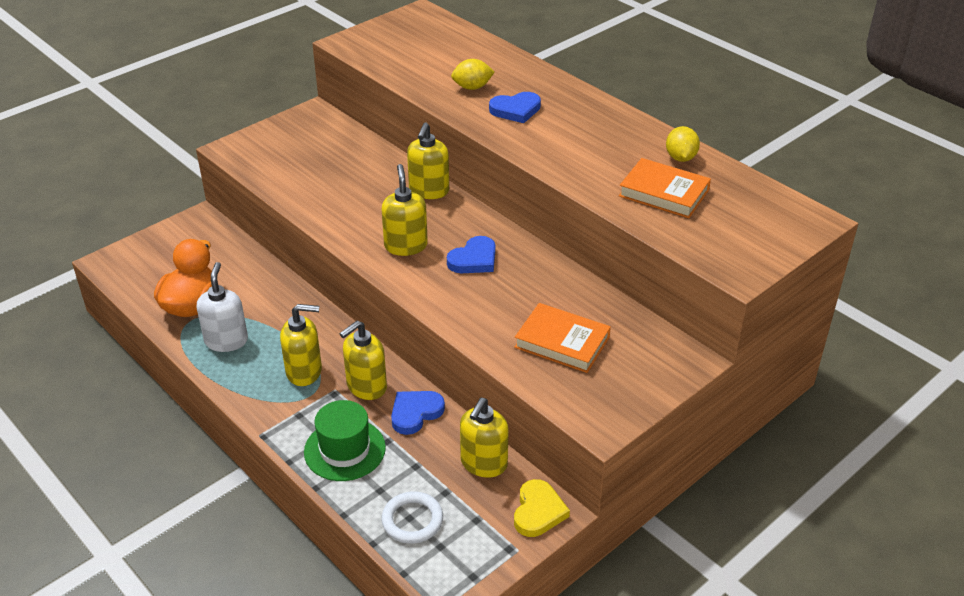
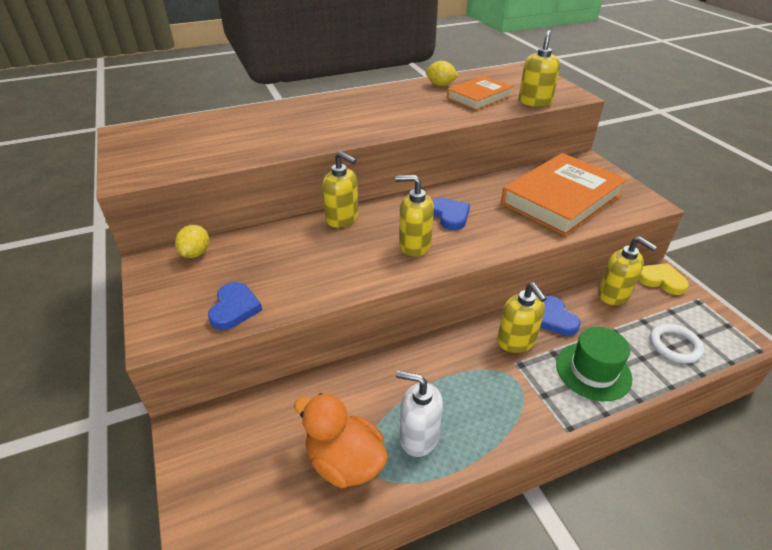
camera: 70 degrees left, 0 degrees up
(304, 372) = (485, 380): yellow soap dispenser -> yellow soap dispenser (534, 102)
(472, 87) = (282, 133): yellow lemon -> yellow lemon (196, 253)
(516, 110) = (334, 122): blue heart -> blue heart (234, 308)
(562, 342) = (561, 199): orange book -> orange book, size x1.74

